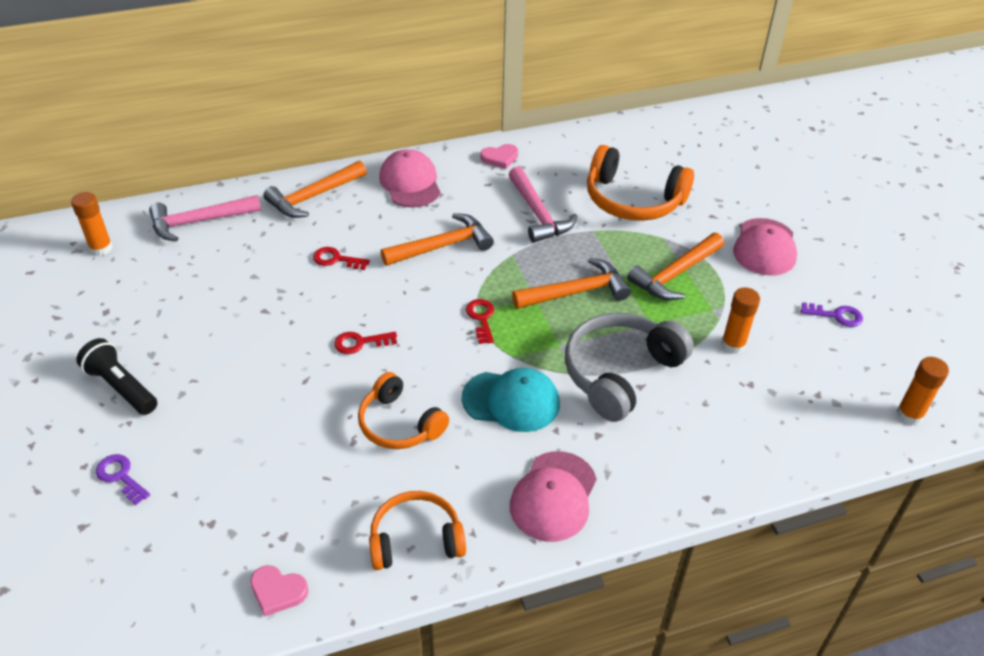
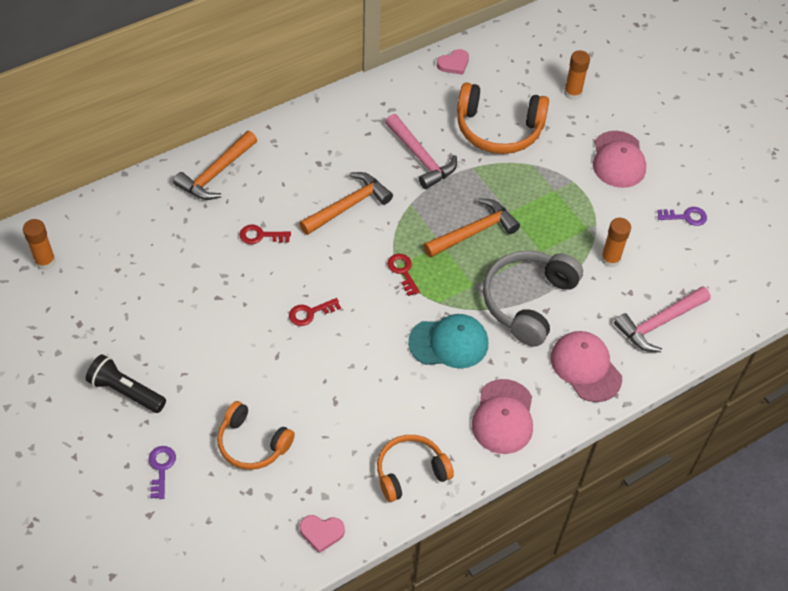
camera: 15 degrees left, 10 degrees up
(121, 476) = (161, 468): purple key -> purple key turned 60 degrees clockwise
(199, 222) = (123, 218): pink hammer -> pink hammer (659, 323)
(399, 424) = (366, 380): orange headphones -> orange headphones (252, 443)
(410, 183) = (298, 143): pink cap -> pink cap (585, 367)
(500, 158) = (370, 103): pink heart -> pink heart (453, 64)
(675, 274) = (551, 200): orange hammer -> none
(909, 415) = (753, 296): orange glue stick -> orange glue stick (572, 93)

